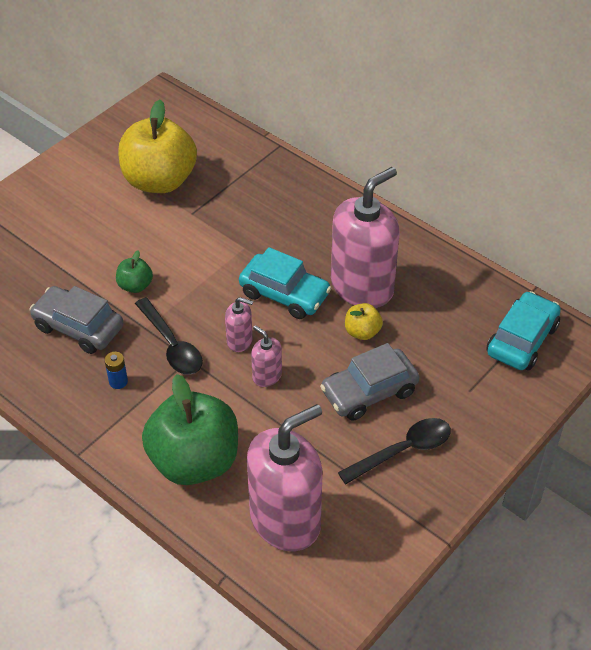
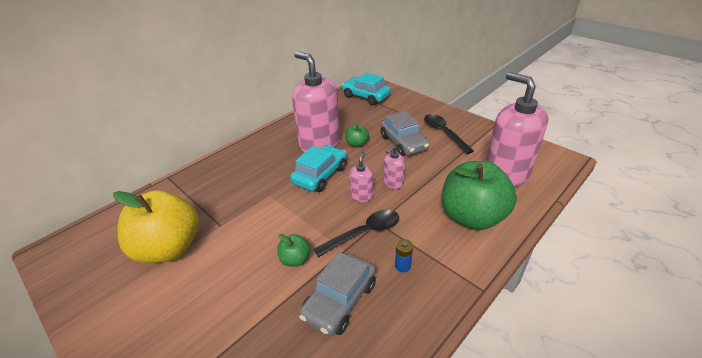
camera: 85 degrees left, 10 degrees down
(362, 332) = (357, 144): yellow apple -> green apple

